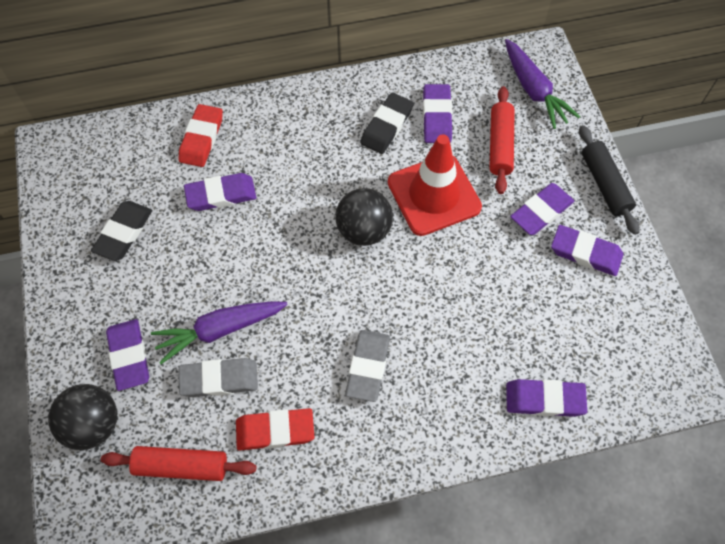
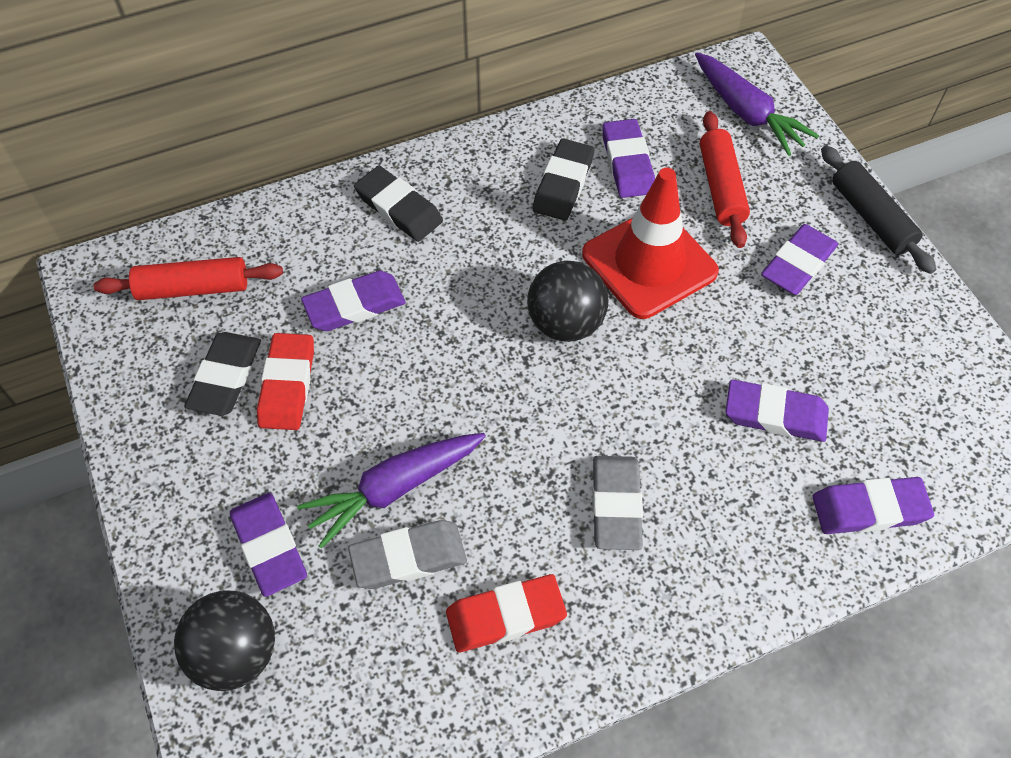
camera: 10 degrees left, 5 degrees down
(181, 466) = (380, 690): red rolling pin -> red rolling pin (193, 288)
(202, 138) = (310, 235): red eraser -> red eraser (287, 385)
(267, 127) = (399, 208): none -> black eraser
(585, 253) = (871, 308): purple eraser -> purple eraser (775, 414)

